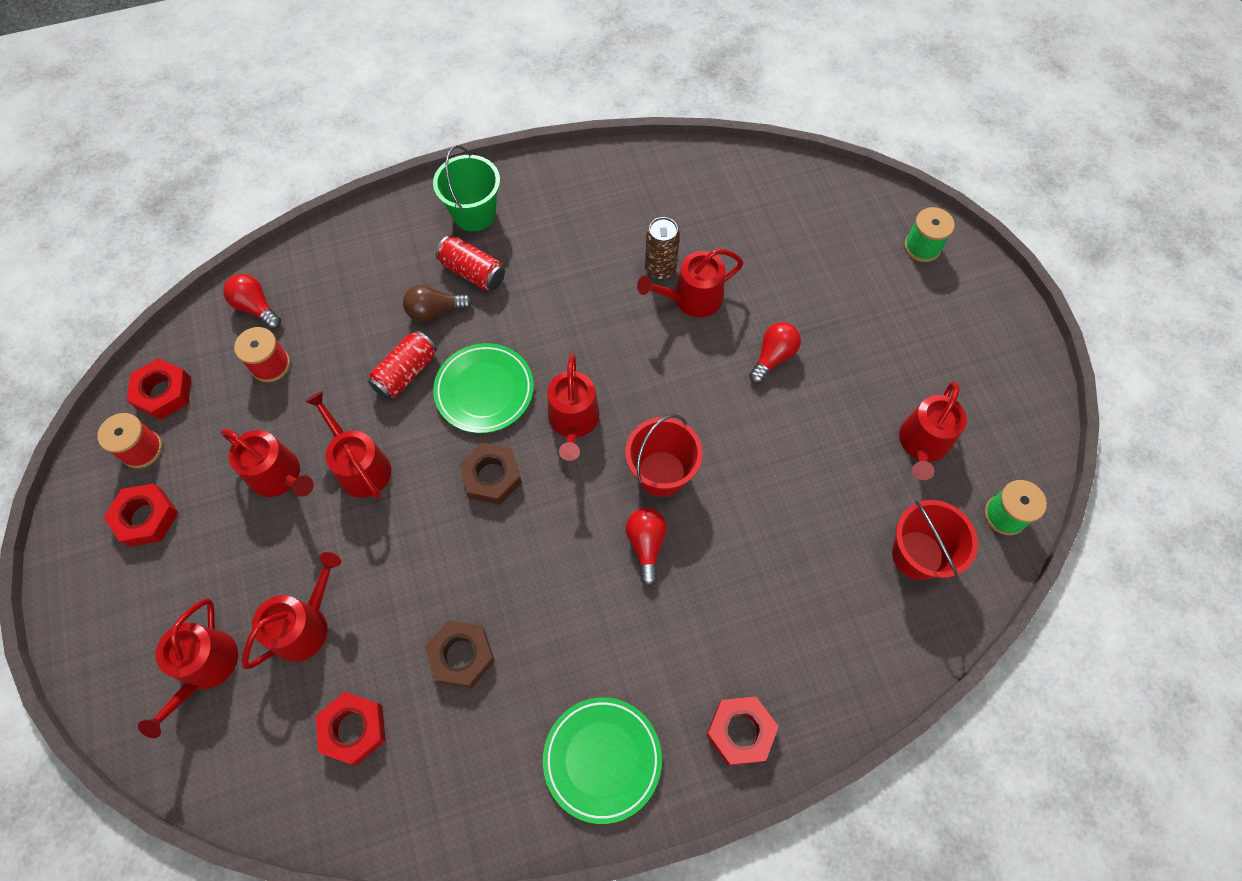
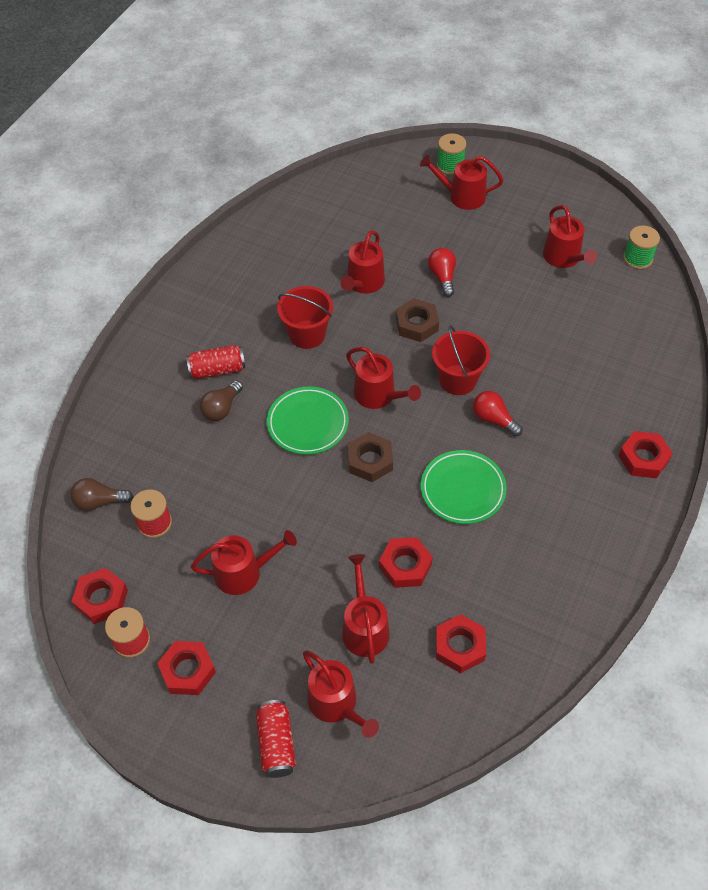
camera: 45 degrees left, 10 degrees down
(256, 307) = (99, 501): red light bulb -> brown light bulb
(360, 466) = (286, 523): red watering can -> red watering can (462, 196)
(402, 605) = (405, 566): none -> red nut
(406, 373) = (248, 454): red can -> red can (276, 743)
(461, 655) = (469, 557): brown nut -> brown nut (417, 324)
(474, 214) = (175, 339): green bucket -> none
(602, 759) = (599, 533): green plate -> green plate (463, 489)
(660, 269) = (326, 282): brown can -> none
(917, 555) = (622, 309): red bucket -> red bucket (307, 334)

